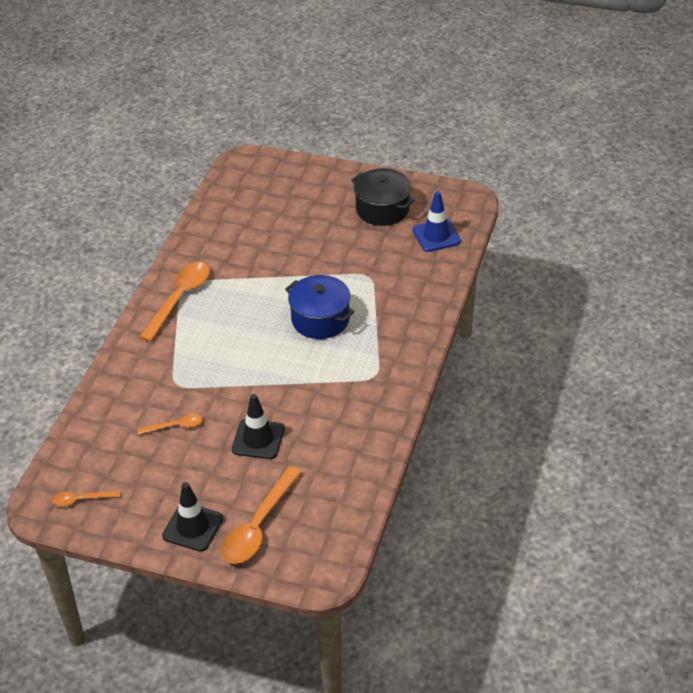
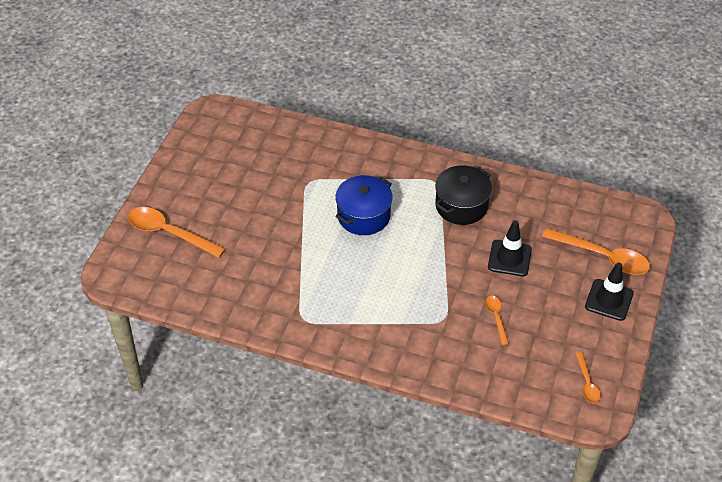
camera: 90 degrees left, 5 degrees up
(180, 298) = (325, 322): orange spoon -> orange spoon (169, 233)
(382, 209) = (215, 169): black pot -> black pot (461, 206)
(436, 236) = (260, 135): blue traffic cone -> none

